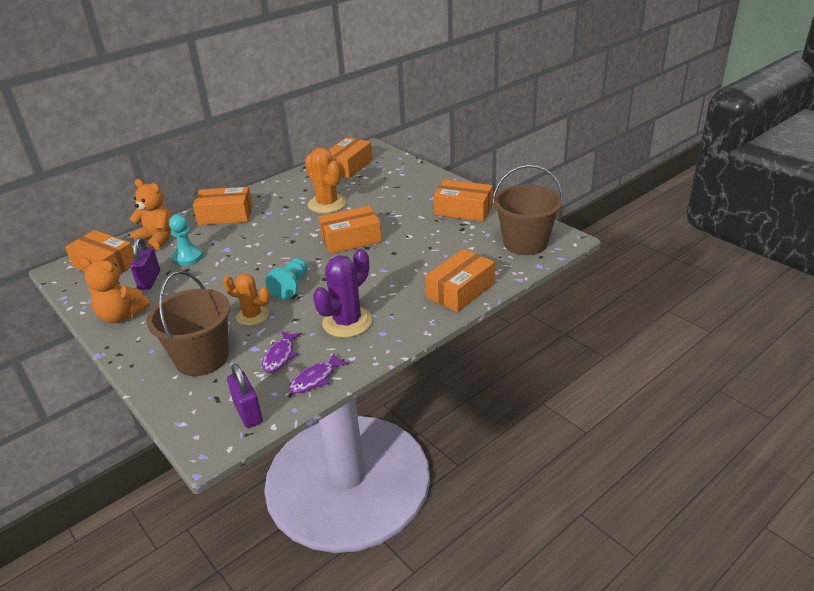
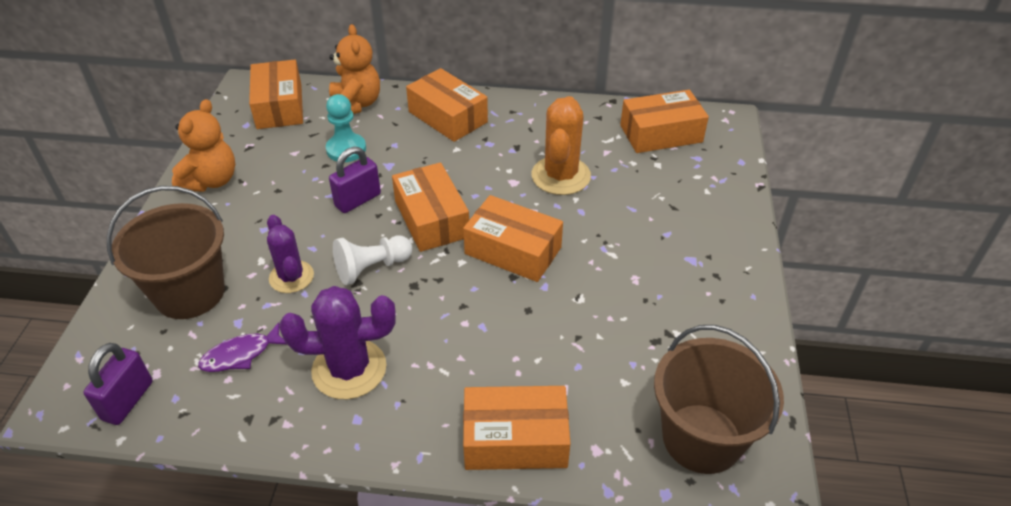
camera: 45 degrees right, 10 degrees up
(121, 315) = (211, 181): orange teddy bear -> orange teddy bear turned 135 degrees counterclockwise
(149, 280) = (283, 154): purple padlock -> purple padlock (358, 200)
(252, 316) = (291, 277): orange cactus -> purple cactus
(291, 286) = (372, 268): turquoise pawn -> white pawn
(315, 379) = (224, 417): purple fish -> none
(463, 210) = (701, 311): orange box -> orange box (432, 219)

